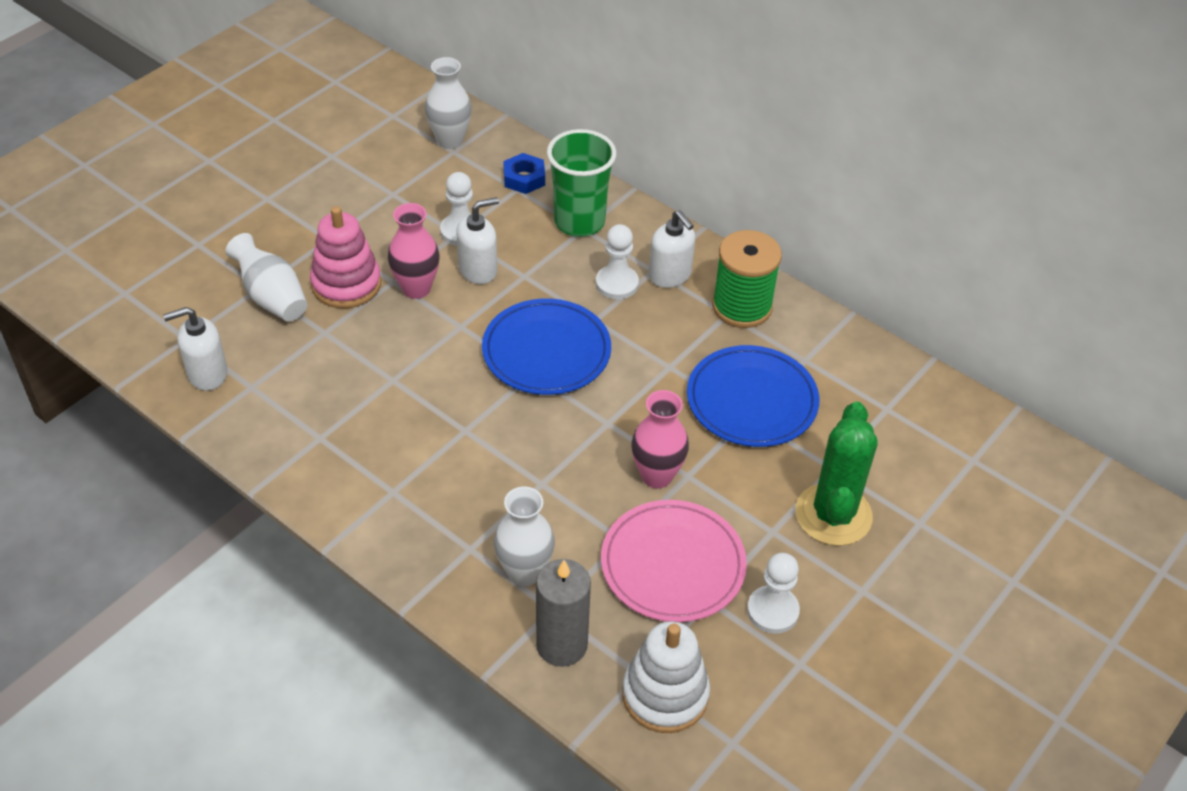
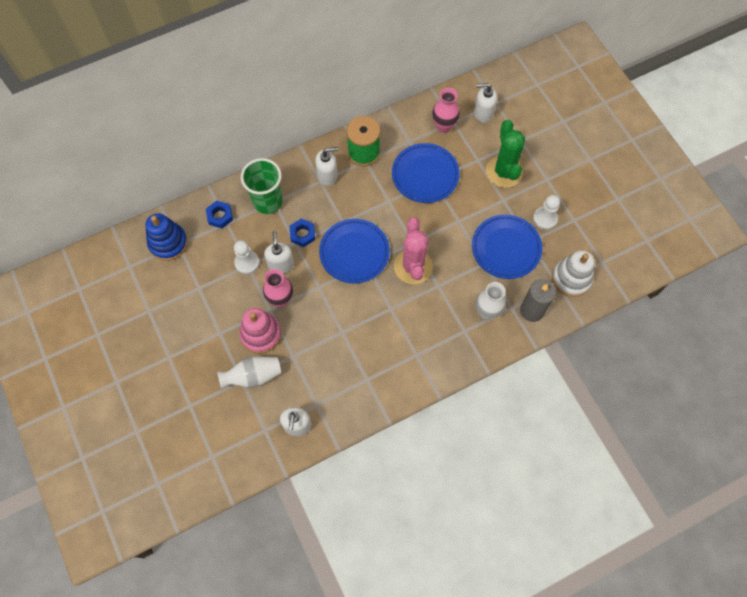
camera: 65 degrees left, 20 degrees up
(450, 140) = (168, 243): white vase -> blue stacking toy
(544, 278) = (302, 234): none -> blue nut
(561, 437) = (413, 266): none -> pink cactus
(617, 284) = (322, 202): white pawn -> none
(656, 476) = (453, 234): pink vase -> pink vase (443, 126)
(672, 564) = (506, 248): pink plate -> blue plate
(833, 515) = (504, 172): green cactus -> green cactus turned 45 degrees clockwise
(937, 446) = (483, 113): none -> white soap dispenser

